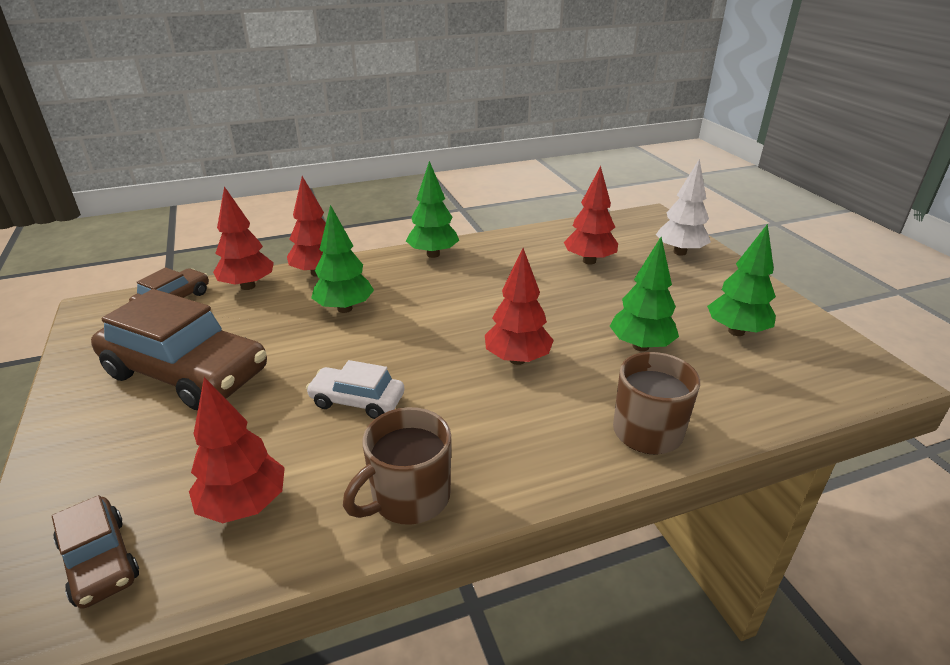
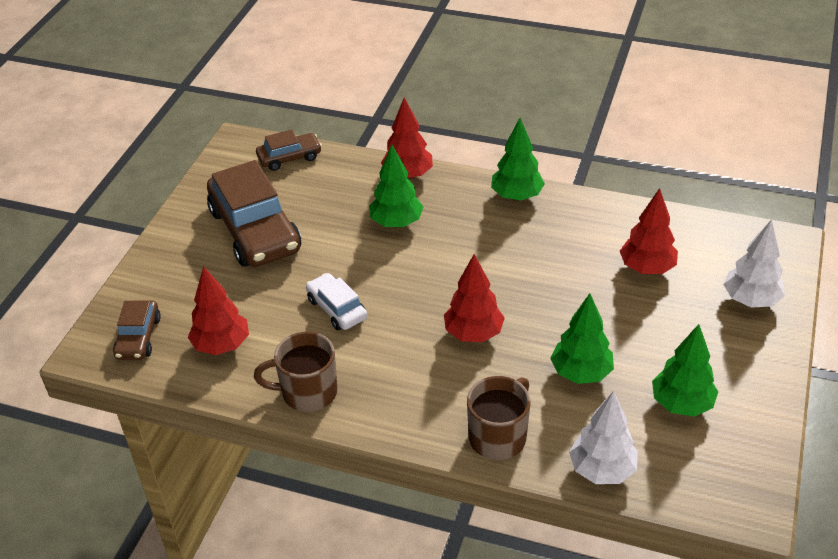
camera: 40 degrees right, 10 degrees up
(248, 286) = (348, 166): red tree -> none
(757, 408) = (602, 470): none -> white tree

